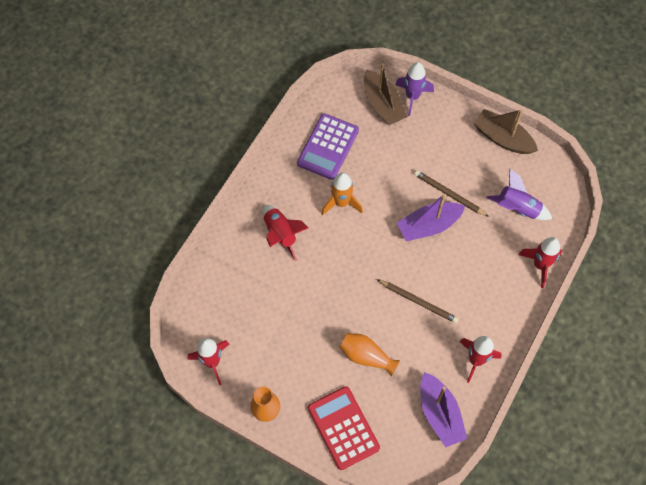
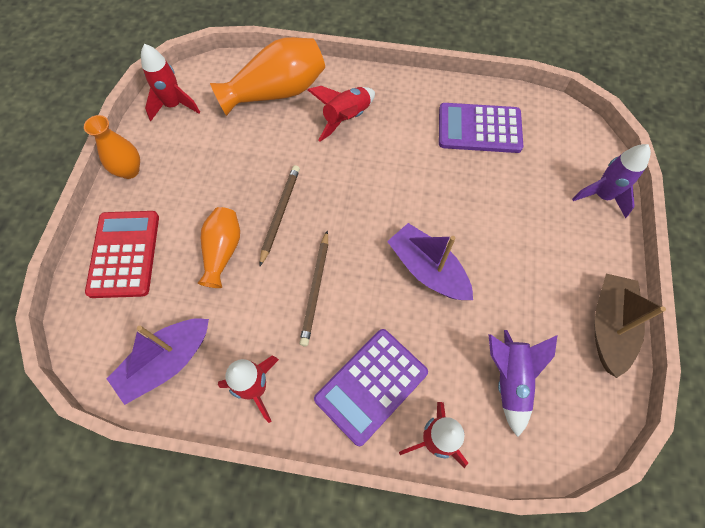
camera: 70 degrees right, 0 degrees up
(232, 278) = (276, 92): none -> orange vase
(341, 203) = (413, 164): orange rocket -> none
(343, 428) = (124, 254): red calculator -> red calculator turned 45 degrees counterclockwise
(382, 104) = (570, 167): brown boat -> none
(449, 194) = (485, 281): brown pencil -> brown pencil (280, 214)
(496, 289) = (371, 386): none -> purple calculator

